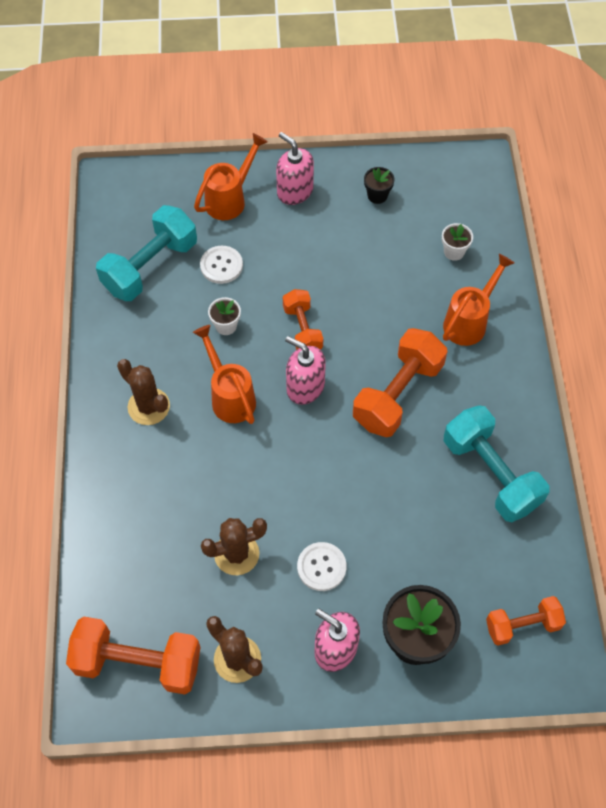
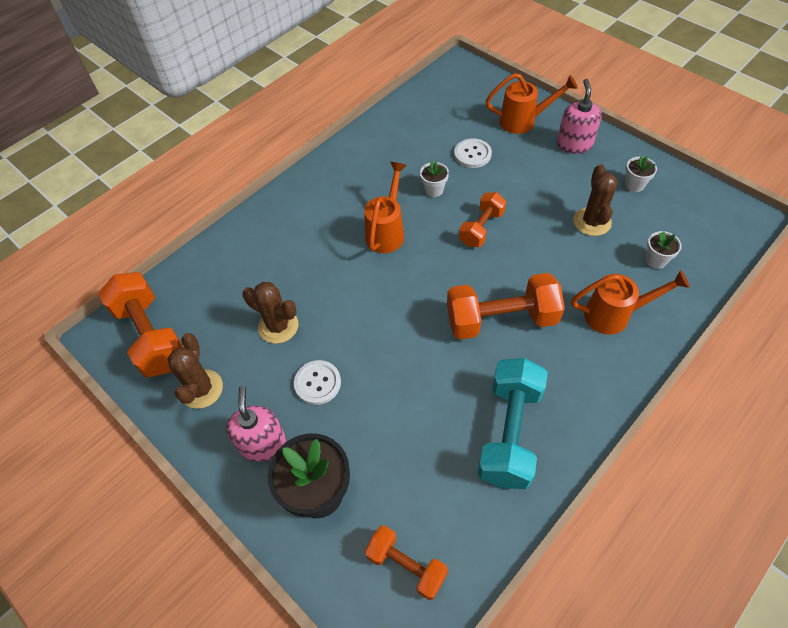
camera: 50 degrees right, 5 degrees down
(149, 406) = (333, 200): brown cactus -> brown cactus (592, 222)
(150, 266) = (427, 125): turquoise dumbbell -> none
(305, 387) = (441, 264): pink soap dispenser -> none
(377, 195) = (634, 185): black flower pot -> white flower pot

